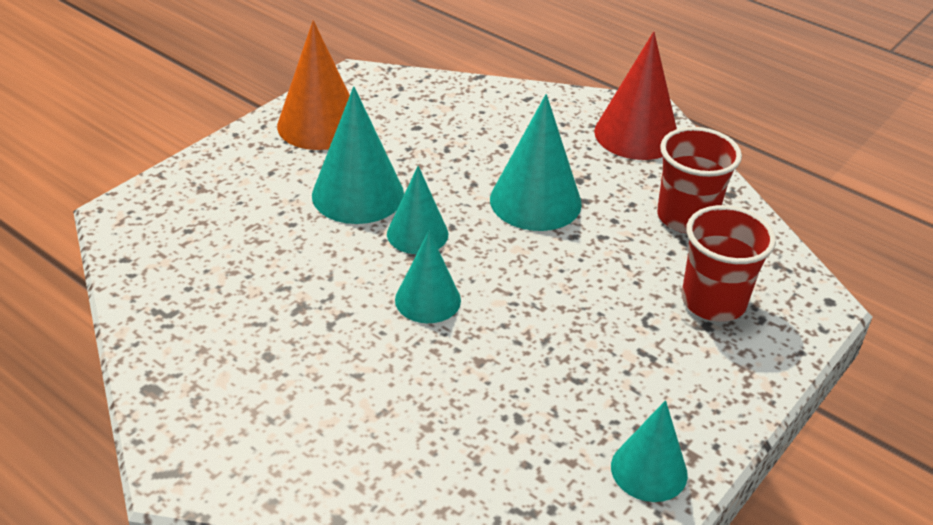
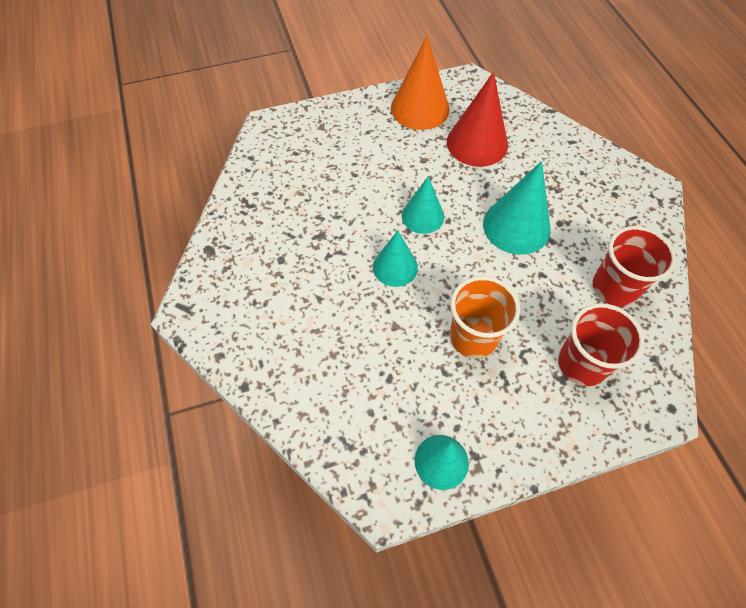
camera: 35 degrees right, 20 degrees up
(358, 194) = (407, 170): turquoise cone -> none
(579, 330) = (473, 337): none -> orange cup
(636, 134) = (629, 204): red cone -> red cone (477, 143)

